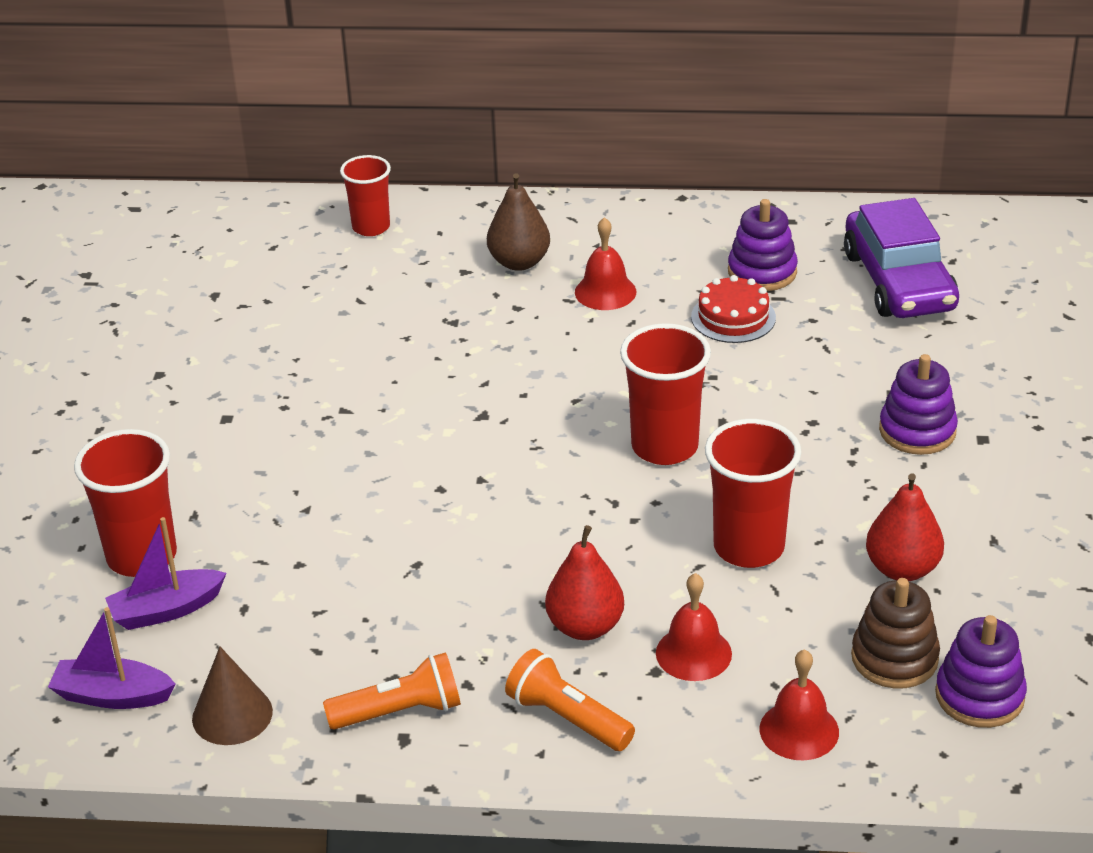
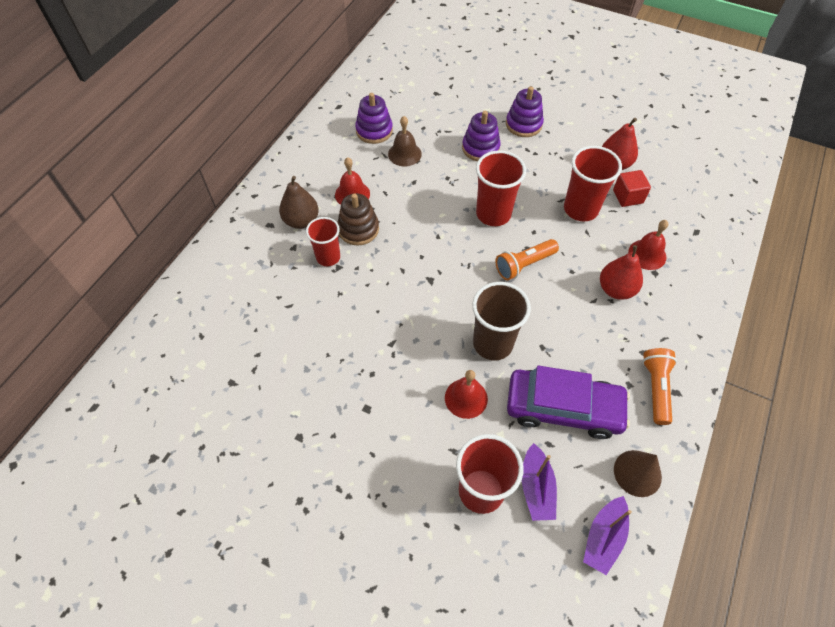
camera: 70 degrees left, 20 degrees up
(371, 227) = (217, 278): red cup -> red cup (328, 257)
(395, 509) = (492, 343): none -> brown cup
(567, 718) = (678, 317): orange flashlight -> orange flashlight (524, 265)
(733, 317) = (404, 154): red cake -> brown bell
(799, 730) = (707, 235): red bell -> red bell (466, 398)
(825, 602) = (627, 197): none -> red cube
(894, 658) = (670, 188): brown stacking toy -> brown stacking toy (358, 229)
(899, 281) = (411, 89): purple car -> purple car (563, 408)
(979, 696) = (700, 170): purple stacking toy -> purple stacking toy (480, 148)

